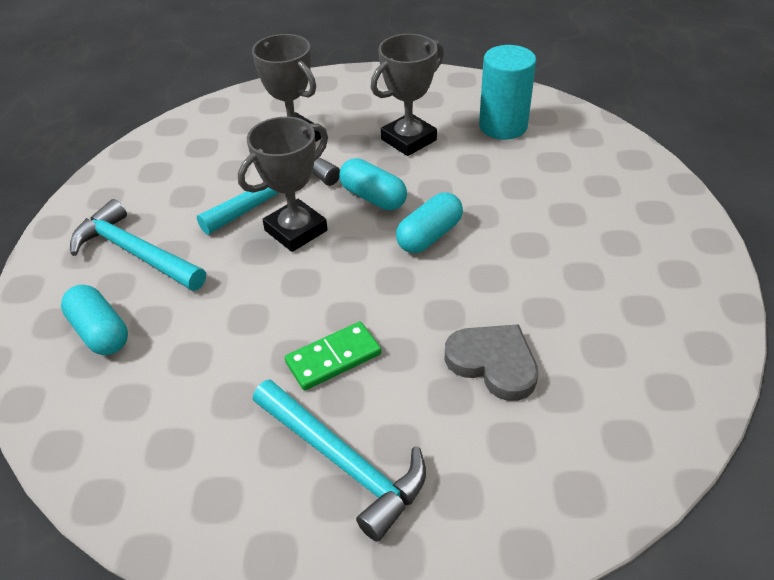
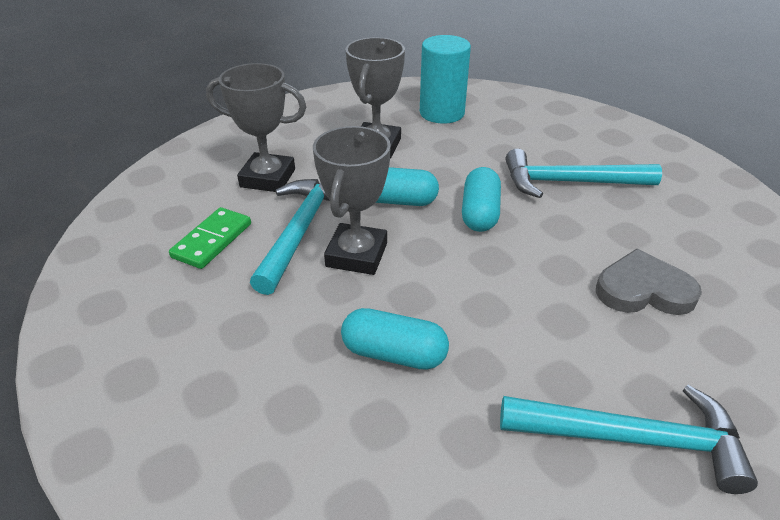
camera: 35 degrees left, 5 degrees down
(100, 332) = (244, 451): turquoise capsule -> turquoise capsule (394, 354)
(135, 252) = (200, 346): turquoise hammer -> turquoise hammer (569, 182)
(333, 358) = (517, 350): green domino -> green domino (212, 240)

